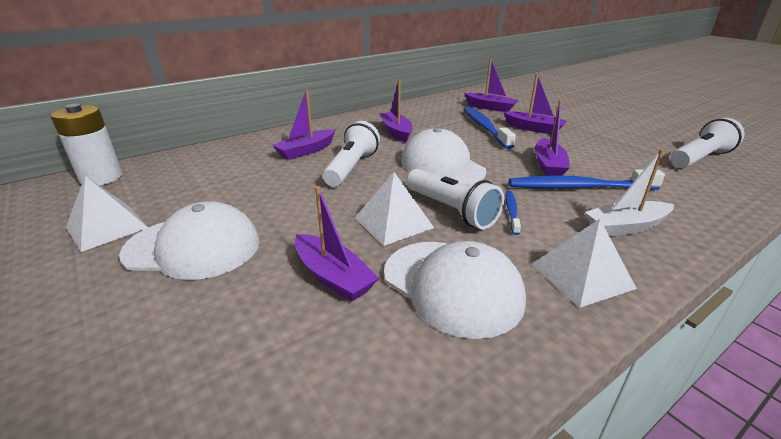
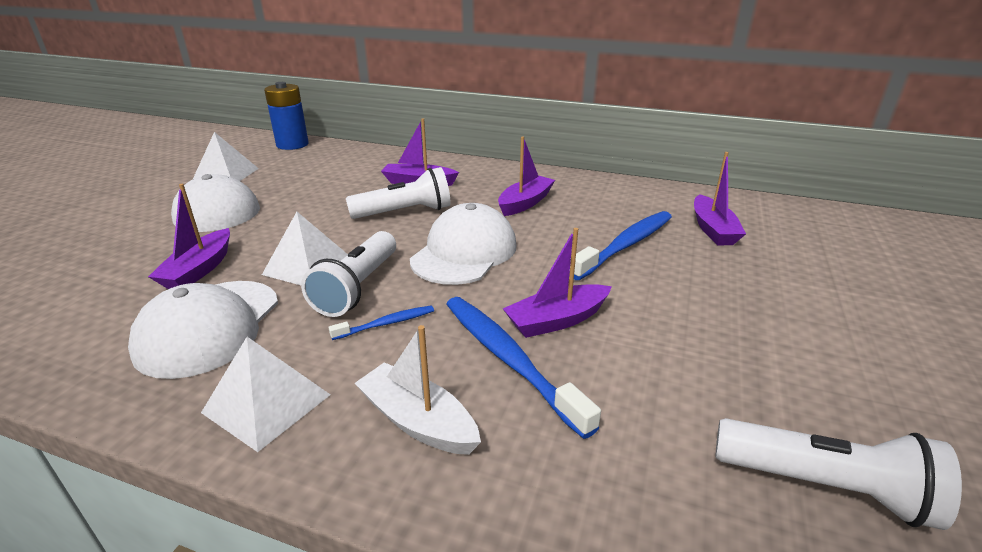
camera: 55 degrees right, 0 degrees up
(101, 178) = (292, 145): white battery -> blue battery
(533, 128) = (684, 280): purple boat -> none

